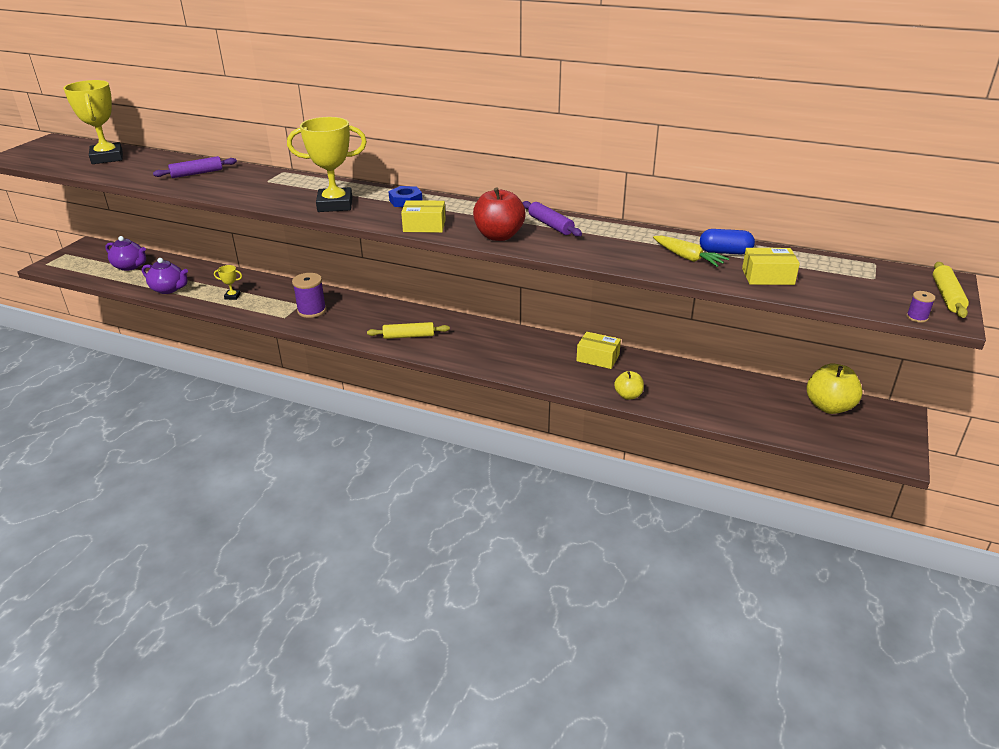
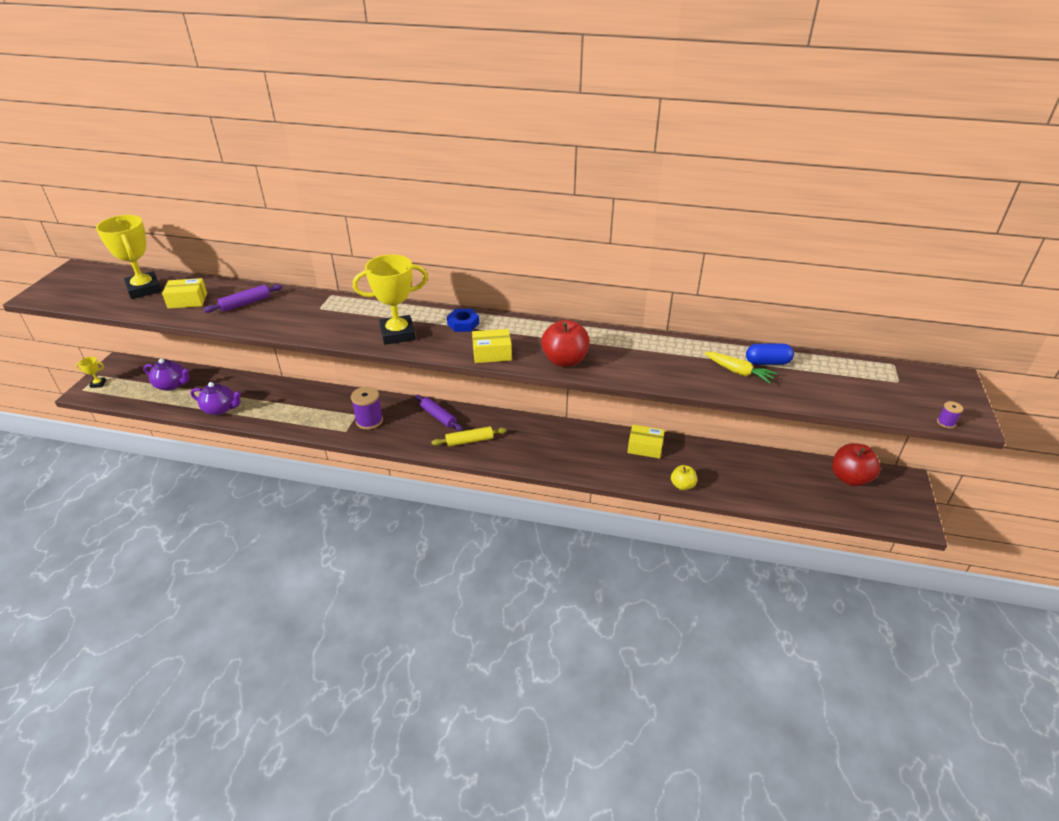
camera: 10 degrees left, 5 degrees up
(232, 296) = (287, 411): yellow trophy -> yellow trophy (98, 384)
(550, 225) = (606, 343): purple rolling pin -> purple rolling pin (438, 416)
(768, 276) = (812, 388): yellow box -> yellow box (187, 301)
(829, 406) = (850, 478): yellow apple -> red apple
(947, 296) = (961, 396): yellow rolling pin -> none

